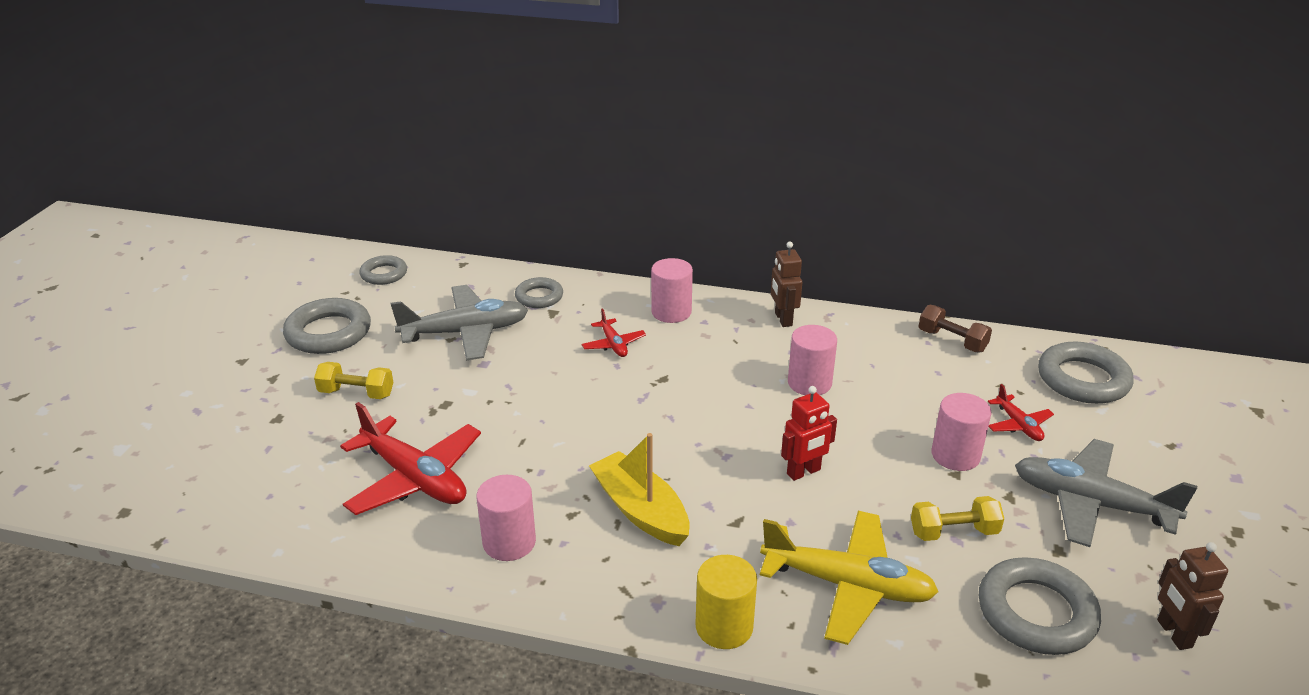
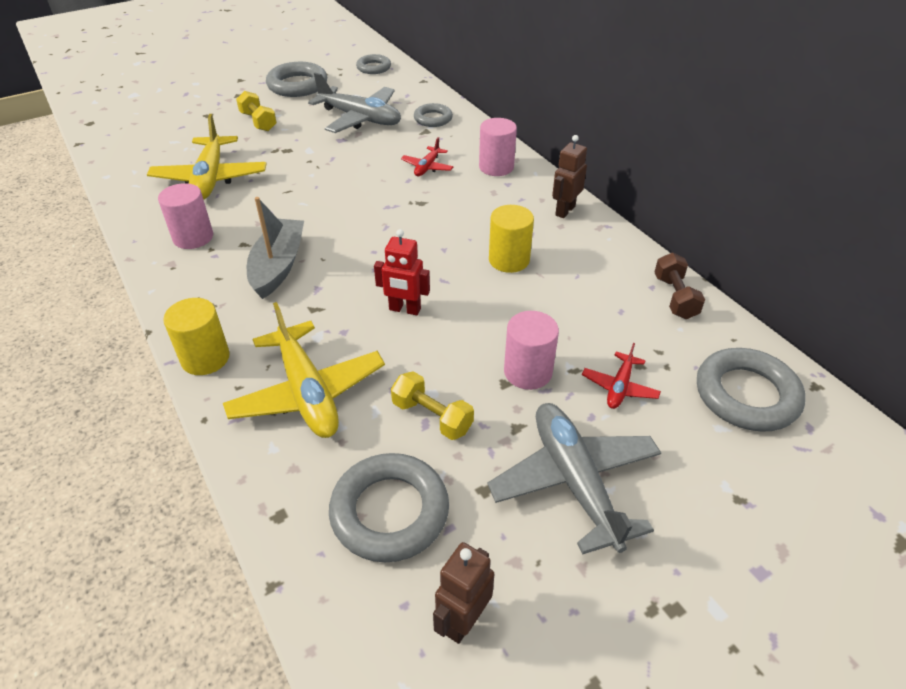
camera: 45 degrees right, 10 degrees up
(414, 478) = (210, 178): red plane -> yellow plane
(641, 510) = (278, 266): yellow boat -> grey boat
(809, 383) = (509, 260): pink cylinder -> yellow cylinder

